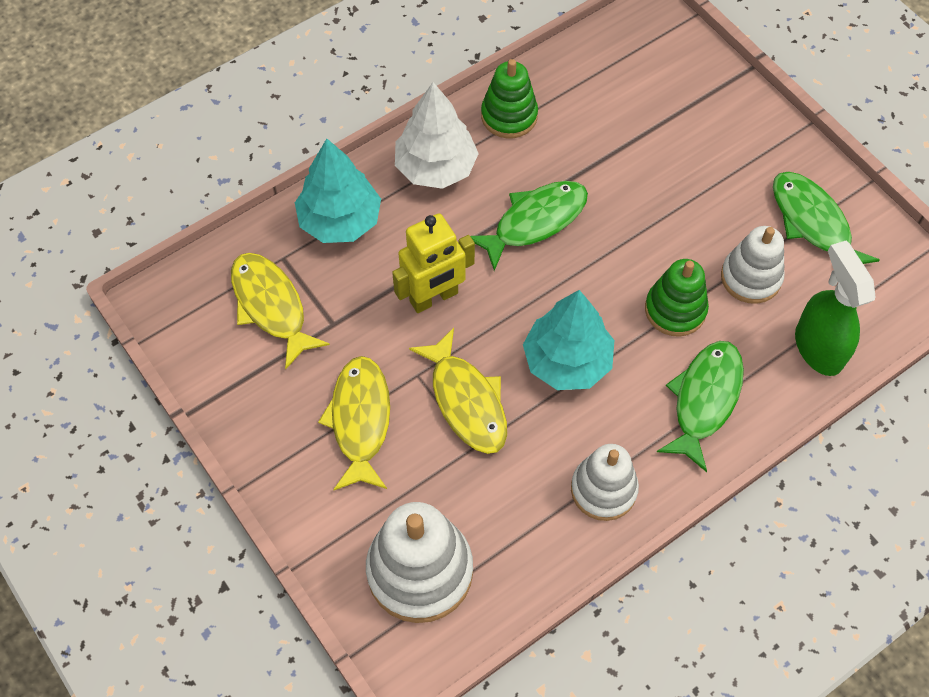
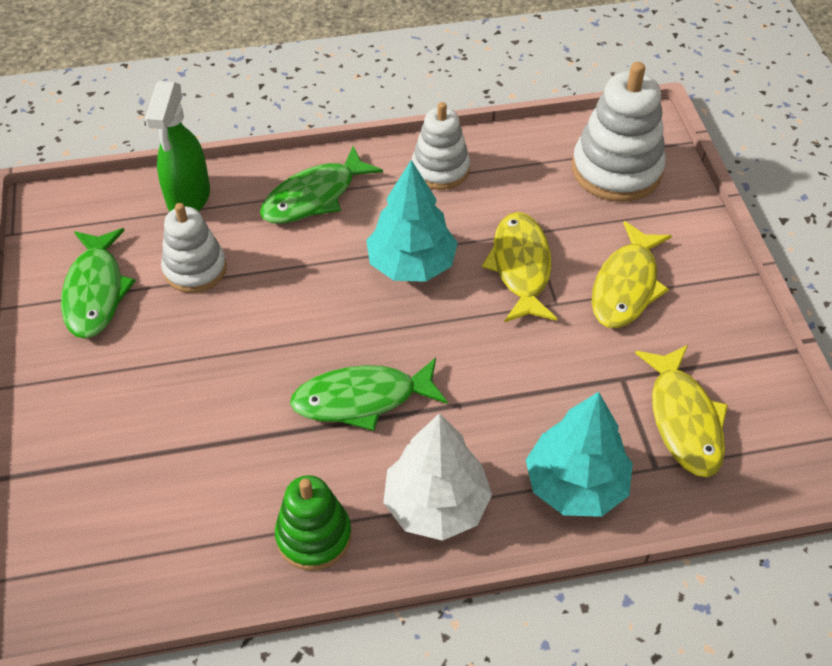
camera: 155 degrees left, 10 degrees down
(434, 298) = (508, 364): yellow robot -> none
(675, 310) = (285, 269): green stacking toy -> none

